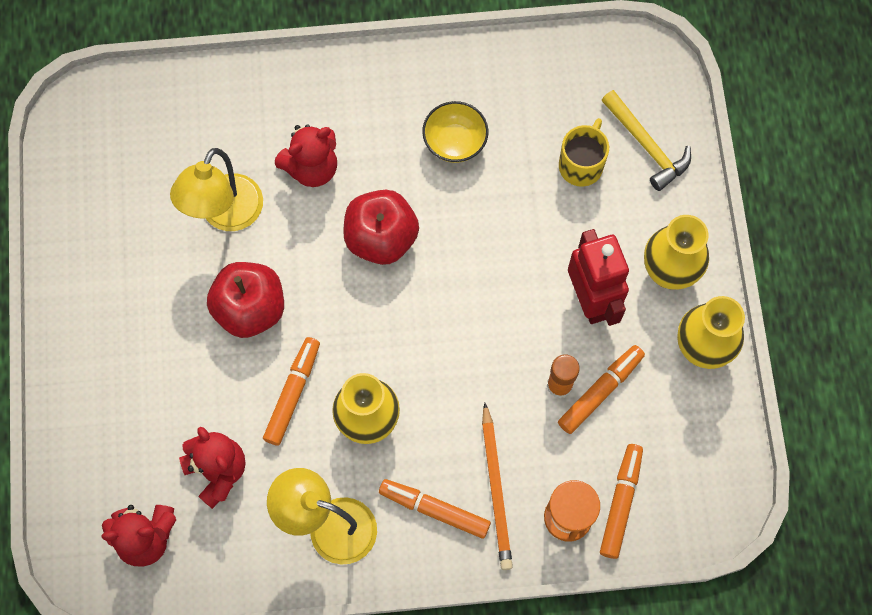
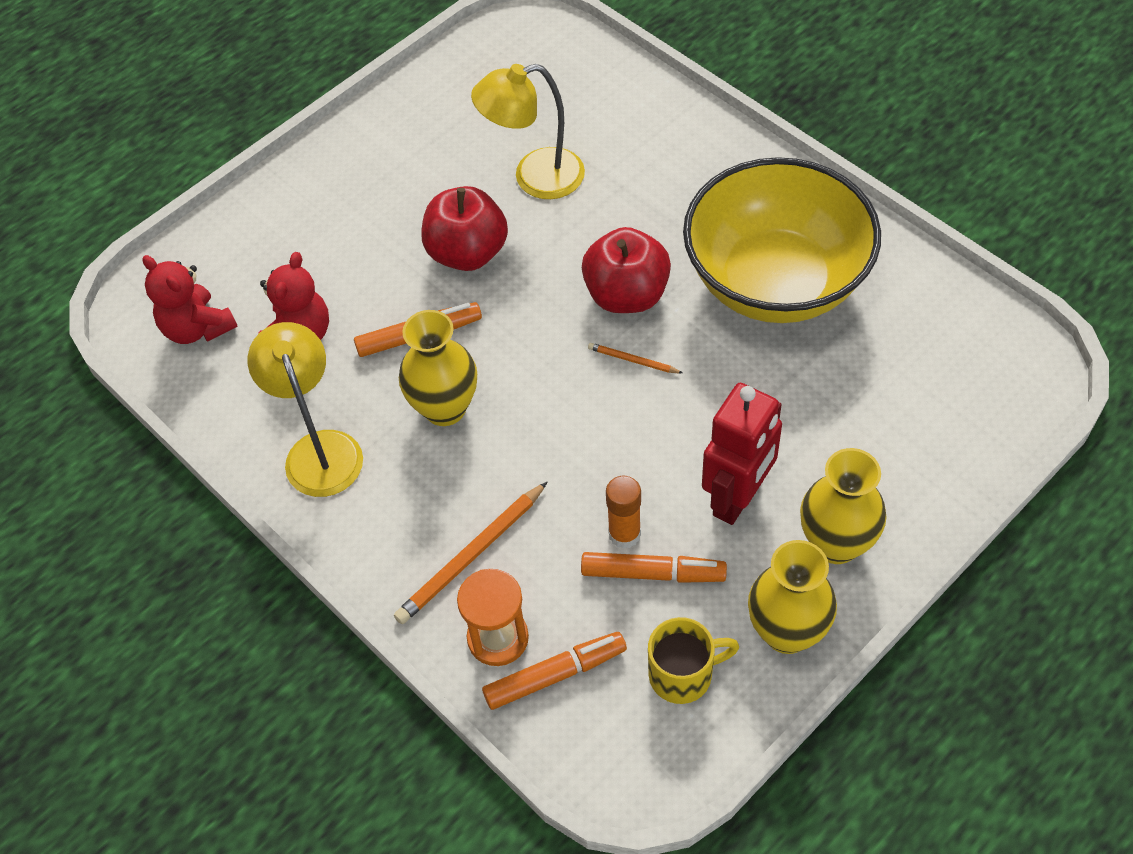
camera: 55 degrees right, 15 degrees down
(312, 168) = (639, 202): red teddy bear -> none
(434, 510) = (406, 520): orange marker -> none
(436, 277) = (633, 360): none -> orange pencil
(455, 142) = (775, 282): yellow bowl -> yellow bowl, size x2.41
(581, 164) = (864, 392): yellow mug -> yellow mug (683, 674)
(647, 146) = (944, 431): yellow hammer -> none

